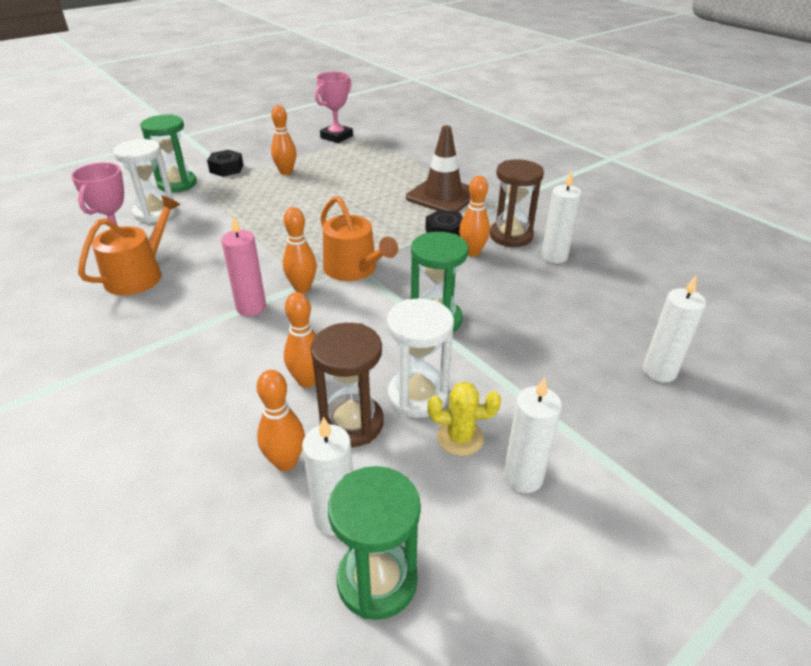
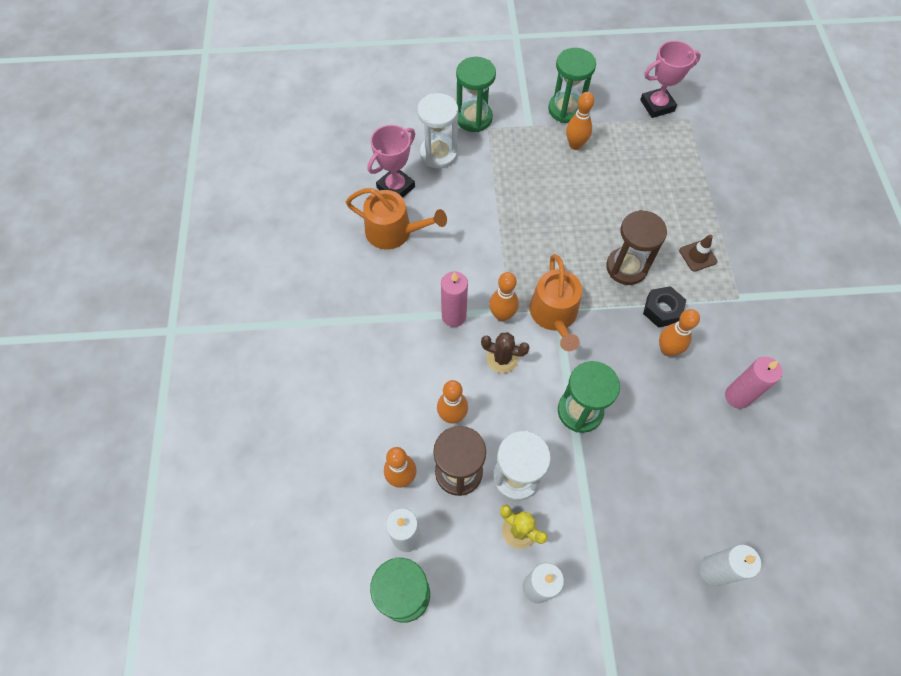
camera: 35 degrees right, 25 degrees up
(139, 274) = (394, 231): orange watering can -> orange watering can turned 45 degrees clockwise
(226, 169) = (526, 113): black nut -> none
(262, 157) = (566, 109): none -> green hourglass
(327, 316) = (502, 358): none -> brown cactus
(443, 196) = (697, 256): brown traffic cone -> brown traffic cone, size x0.48
(511, 236) = (719, 348): brown hourglass -> brown hourglass (626, 267)
(554, 256) = (737, 396): white candle -> pink candle

